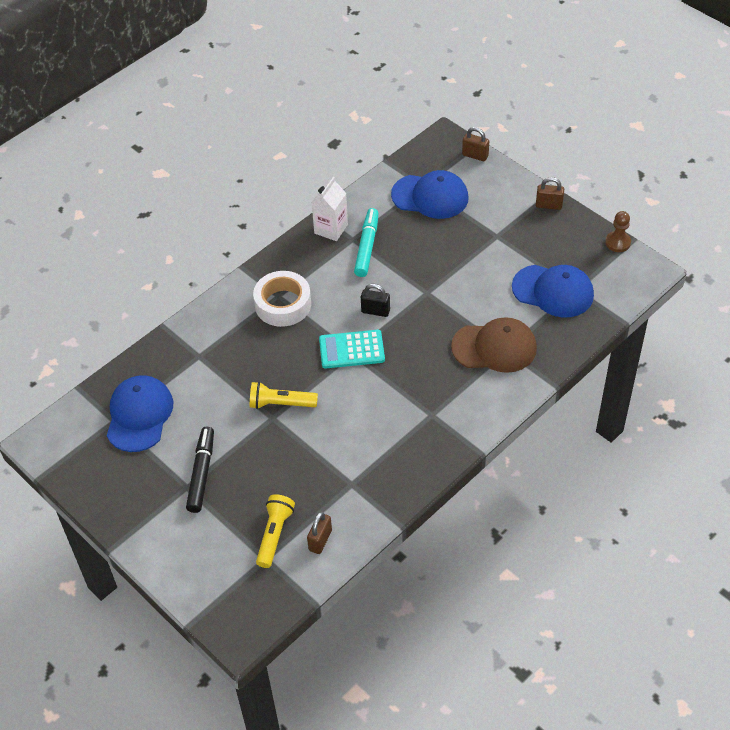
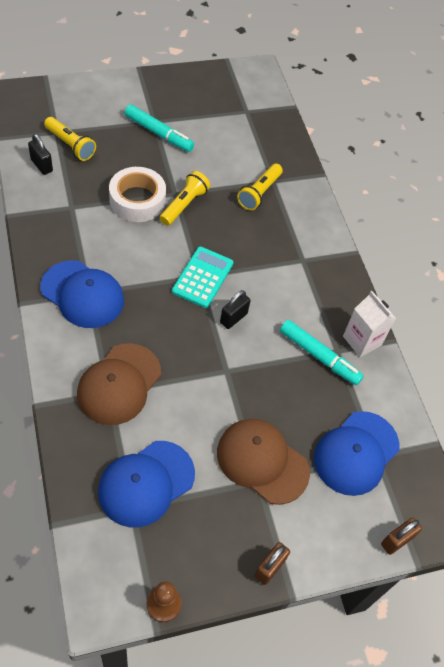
camera: 110 degrees right, 5 degrees up
(139, 415) = (240, 125): blue cap -> blue cap (82, 294)
(201, 473) = (158, 133): black marker -> turquoise marker
(222, 358) = (259, 193): none -> yellow flashlight
(283, 304) = (290, 258): white tape -> white tape (137, 200)
(320, 540) = (41, 165): brown padlock -> black padlock
(481, 240) = (262, 461): none -> brown cap

